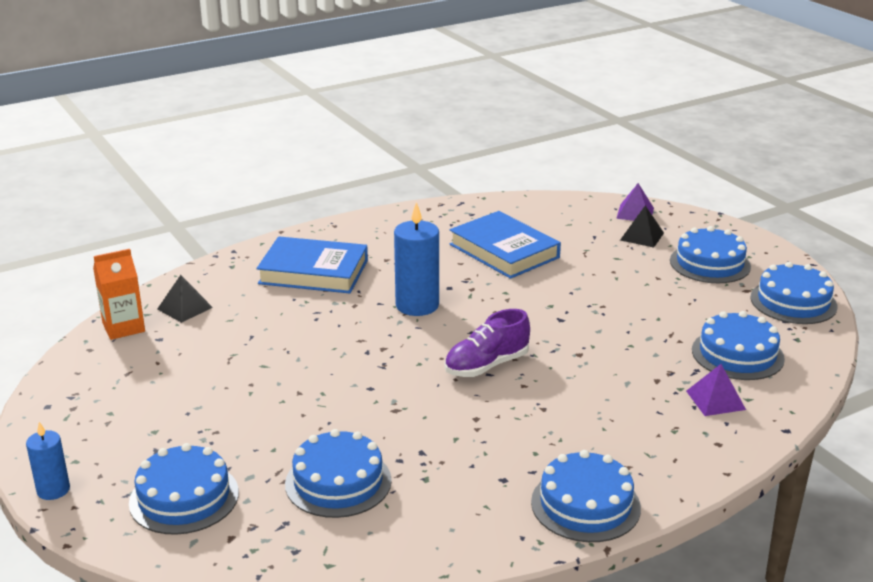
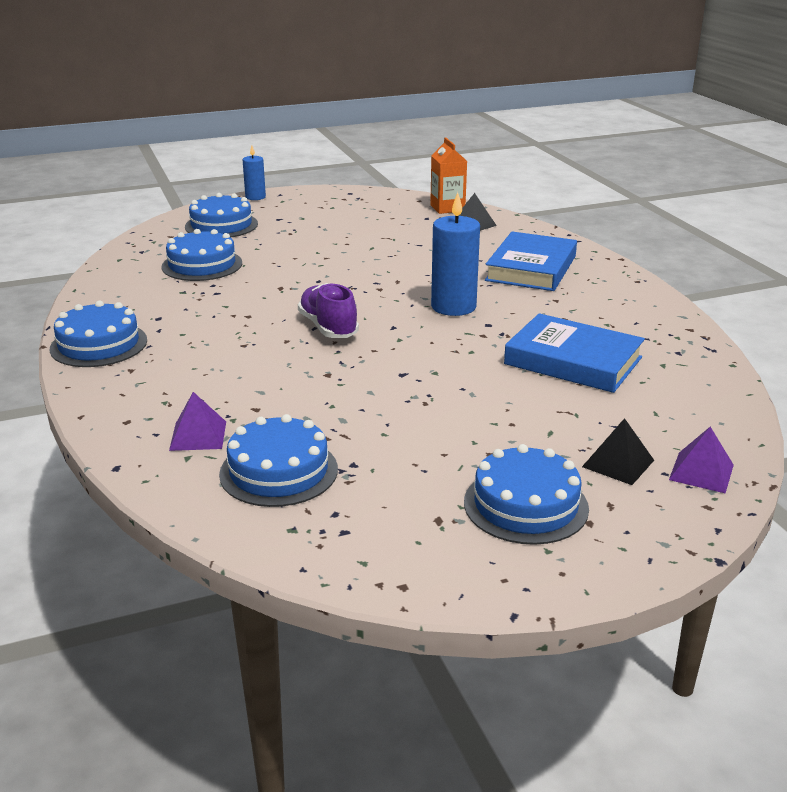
camera: 100 degrees right, 0 degrees up
(504, 251) = (573, 361): blue book -> blue book turned 60 degrees clockwise
(793, 302) = (392, 554): blue cake -> none

